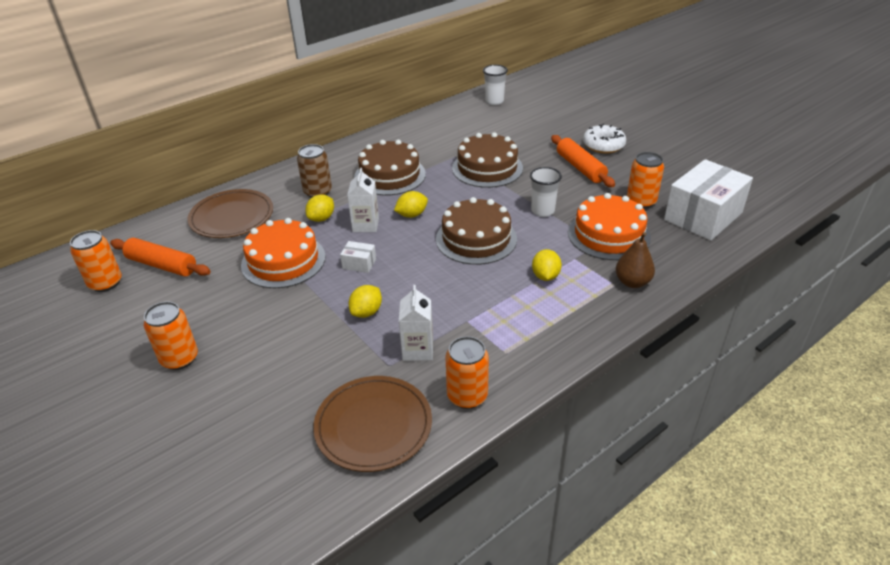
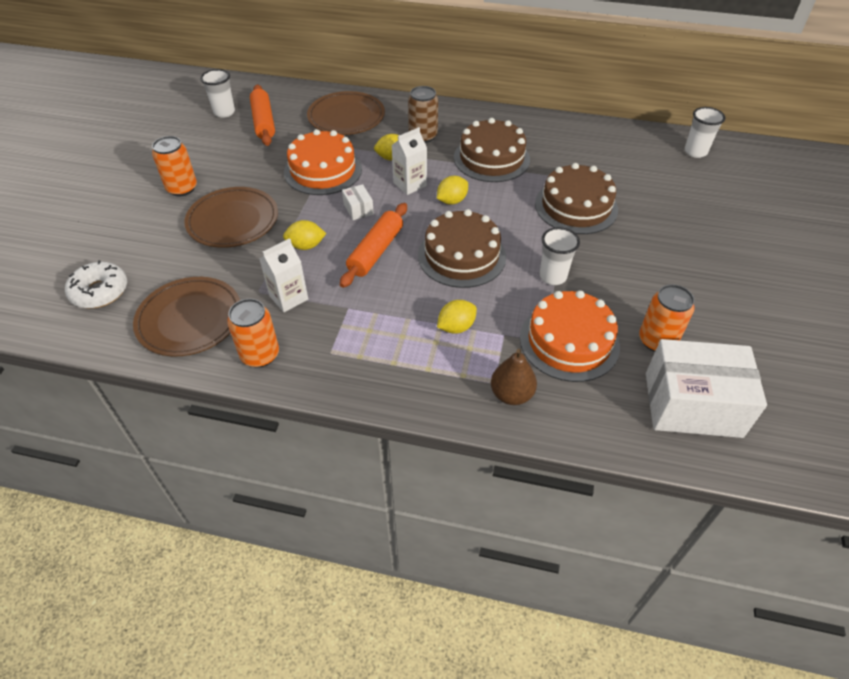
camera: 50 degrees right, 10 degrees up
(105, 283) = (224, 112): orange can -> white cup
(275, 343) = (233, 220): none -> brown plate
(412, 215) = (452, 201): yellow lemon -> yellow lemon turned 60 degrees counterclockwise
(580, 168) = (659, 267): orange rolling pin -> orange rolling pin (376, 251)
(603, 145) = (724, 264): white donut -> white donut (100, 291)

